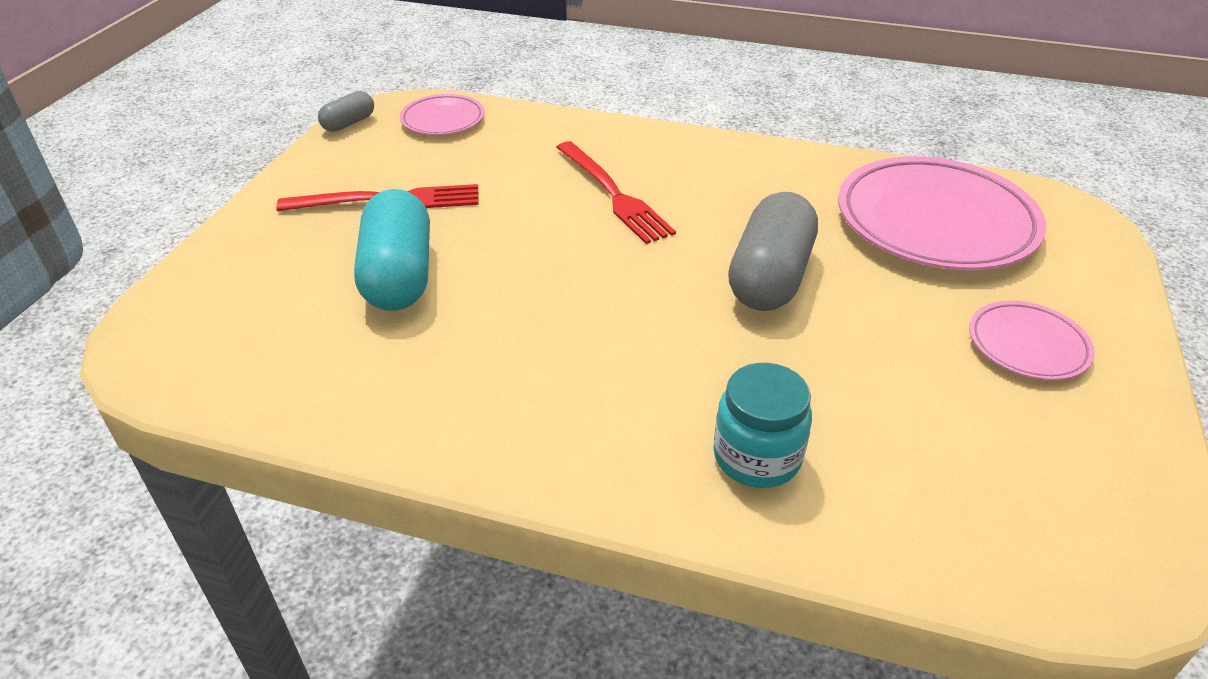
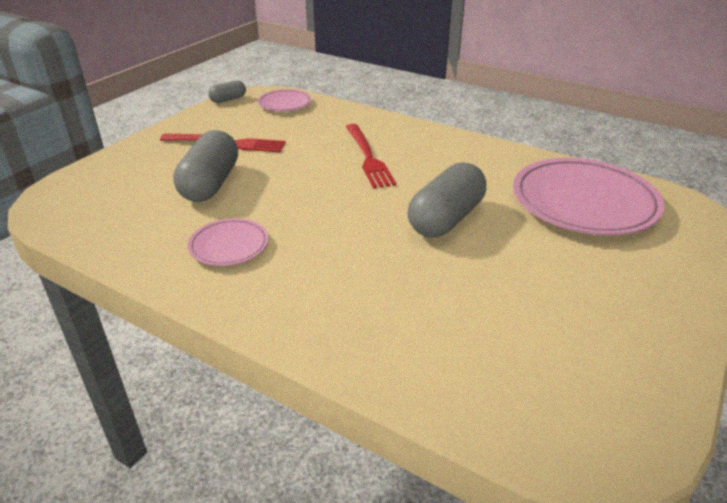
camera: 15 degrees right, 5 degrees down
(399, 275) = (210, 184): turquoise capsule -> grey capsule
(757, 457) = (377, 323): turquoise jar -> none
(1027, 345) = (612, 289): pink plate -> pink plate (229, 246)

